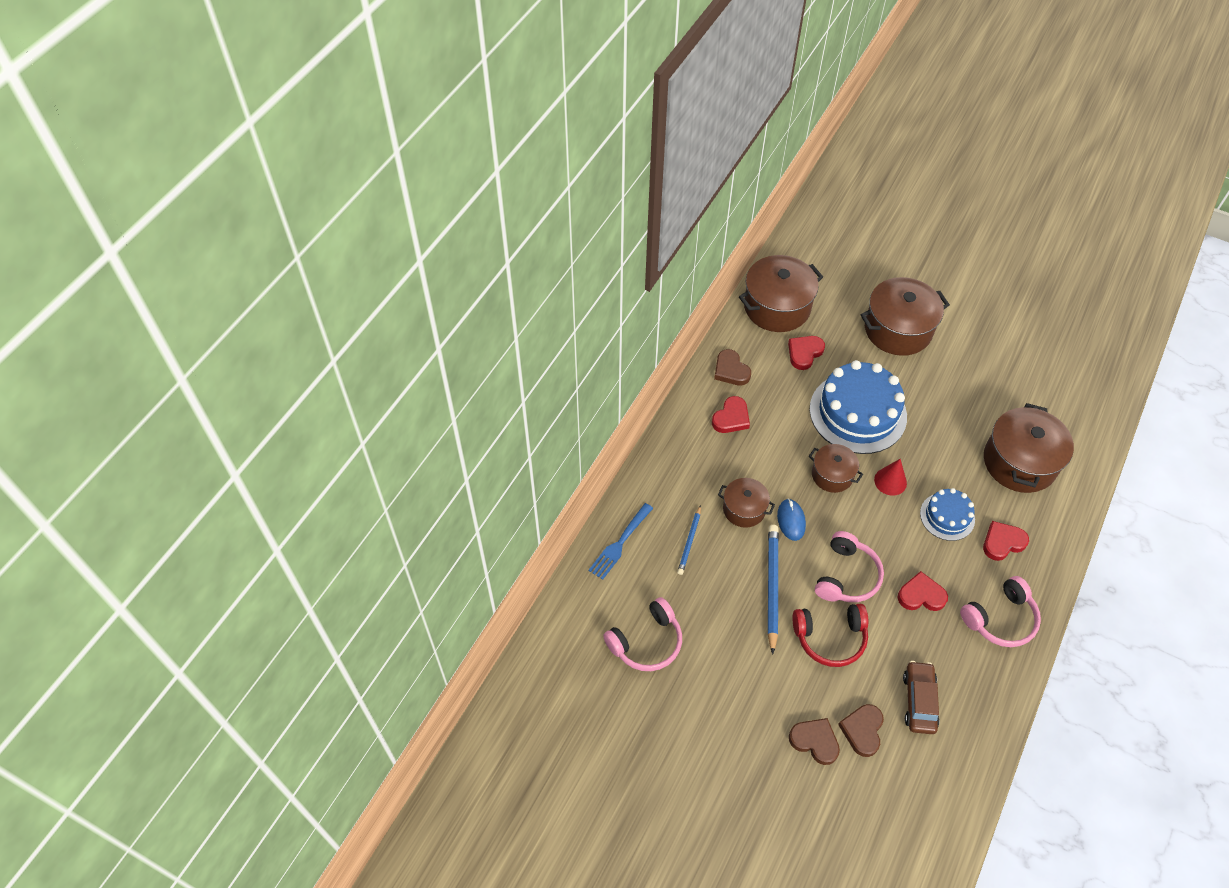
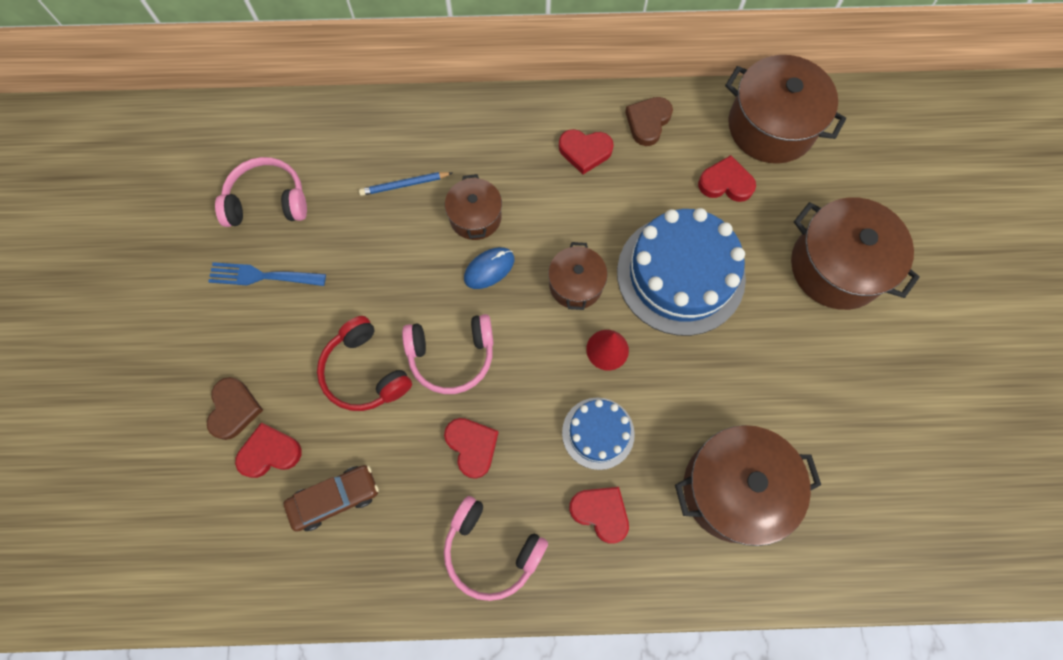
camera: 60 degrees right, 15 degrees up
(619, 543) = (365, 124): blue fork -> blue fork (262, 276)
(646, 642) = (267, 201): pink headphones -> pink headphones turned 150 degrees clockwise
(772, 587) = (395, 287): blue pencil -> none
(862, 730) = (269, 452): brown heart -> red heart

